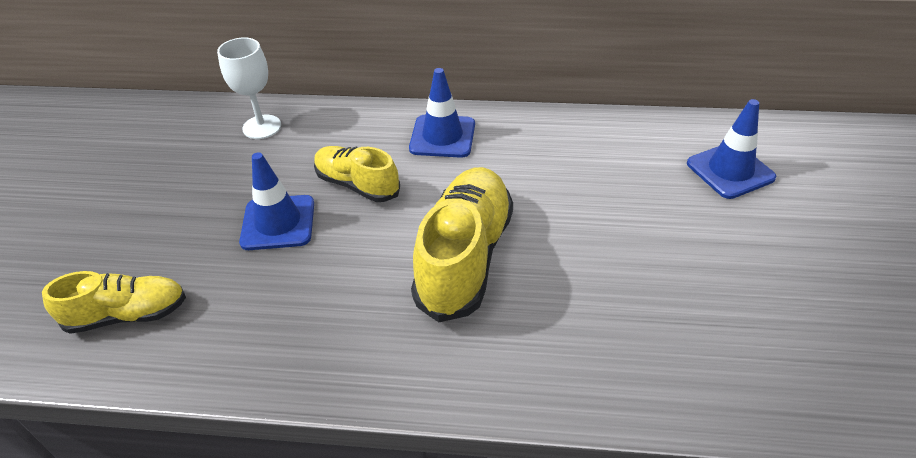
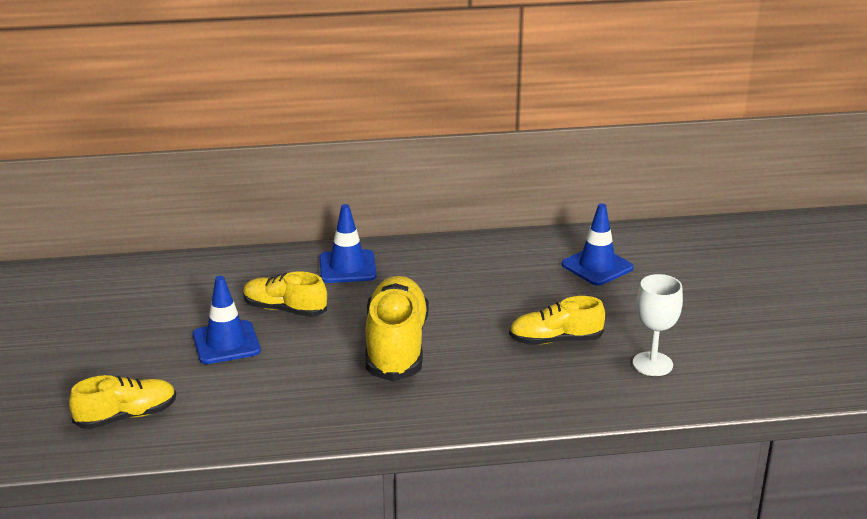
camera: 15 degrees left, 15 degrees down
(262, 127) = (174, 277): white goblet -> white goblet (652, 364)
(662, 277) = (555, 340): none -> yellow shoe

